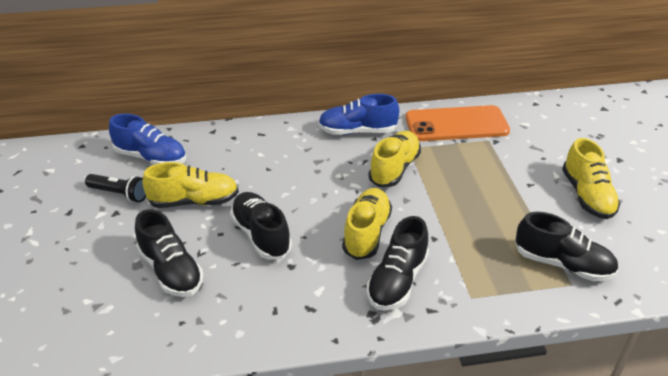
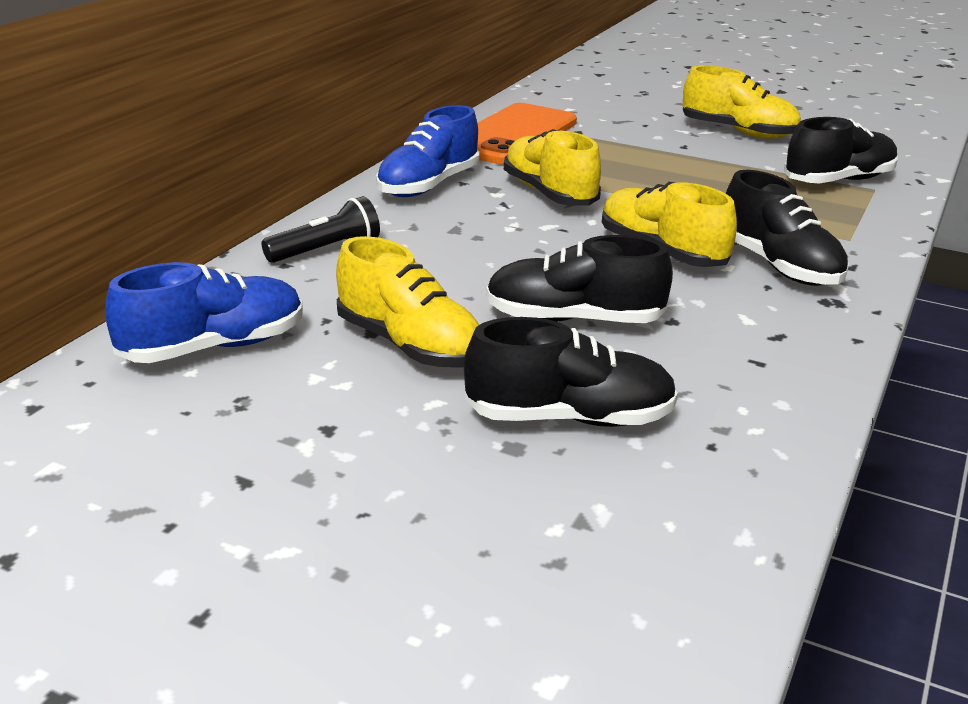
camera: 55 degrees left, 10 degrees down
(120, 194) = (276, 408): black flashlight -> black flashlight (326, 250)
(194, 201) = (410, 345): yellow shoe -> yellow shoe turned 105 degrees clockwise

